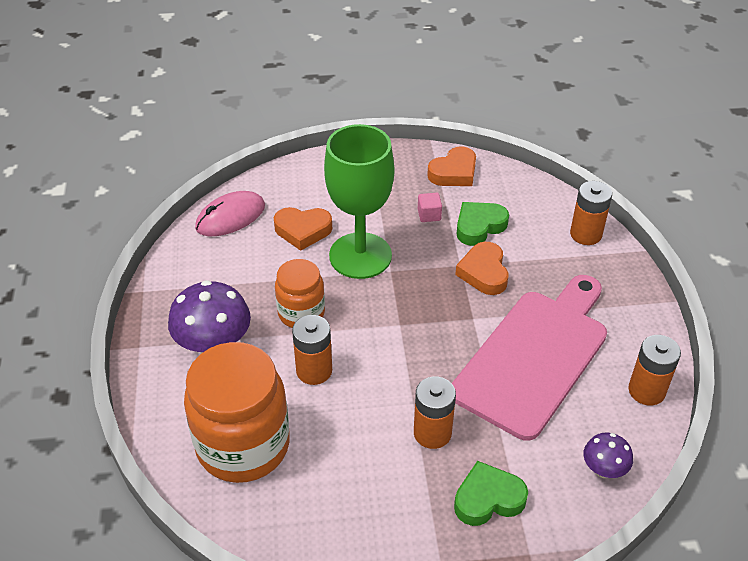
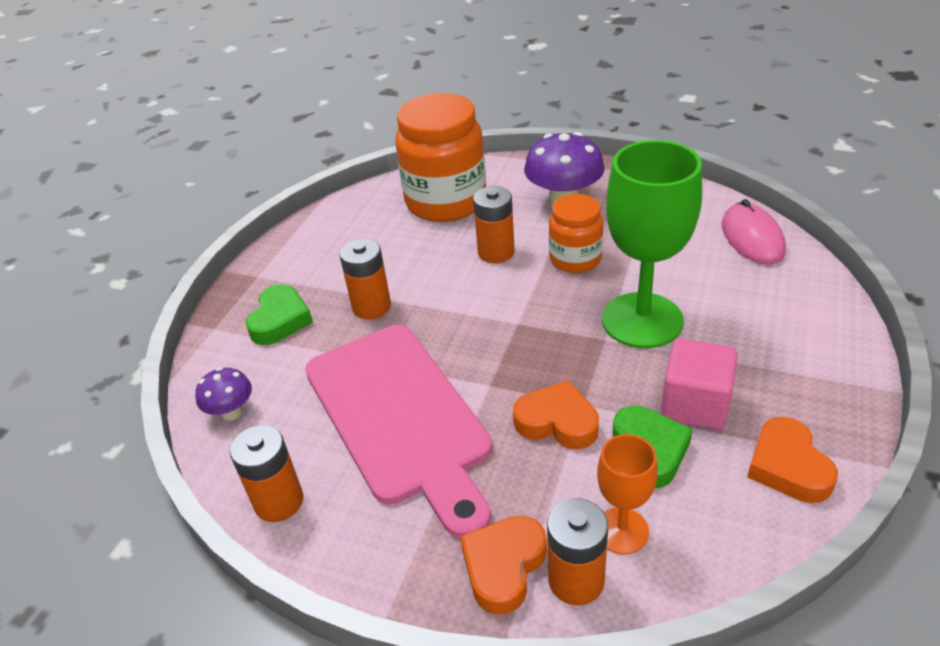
camera: 120 degrees right, 5 degrees down
(303, 230) = (707, 285): orange heart -> orange heart (504, 566)
(429, 215) = (695, 405): pink cube -> pink cube, size x1.95
(543, 225) = (621, 530): none -> orange goblet

